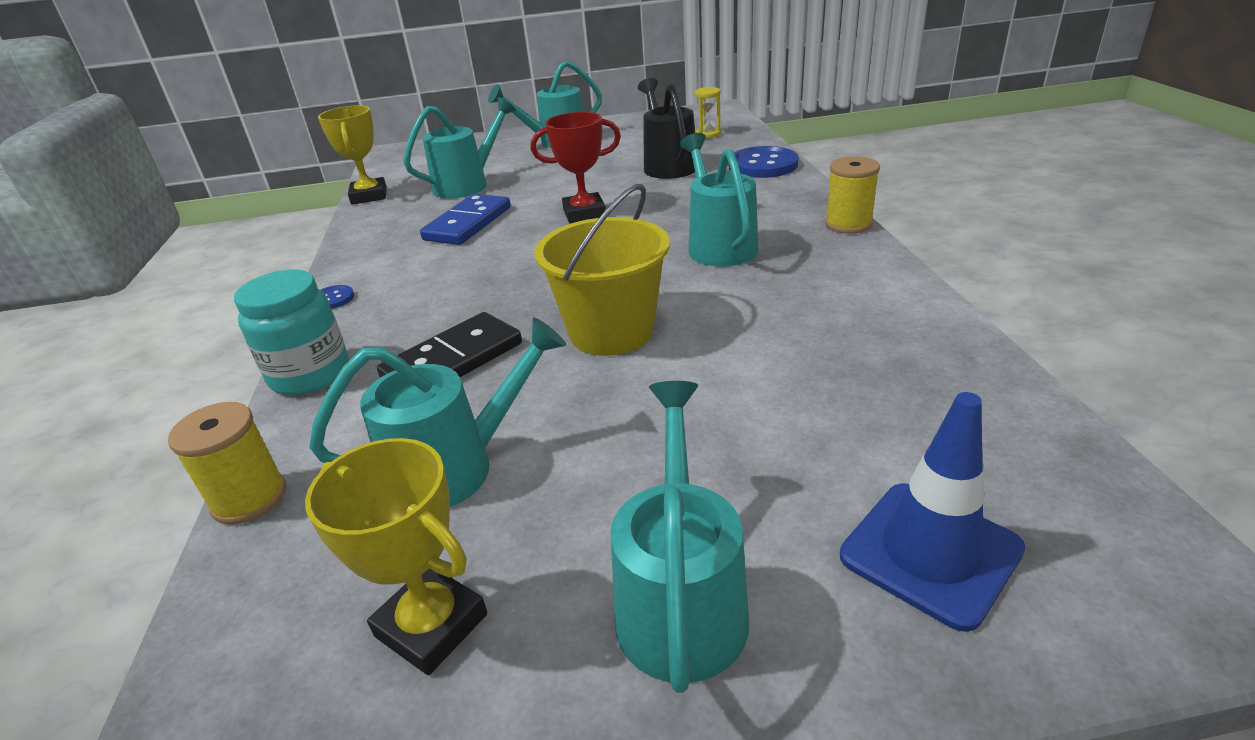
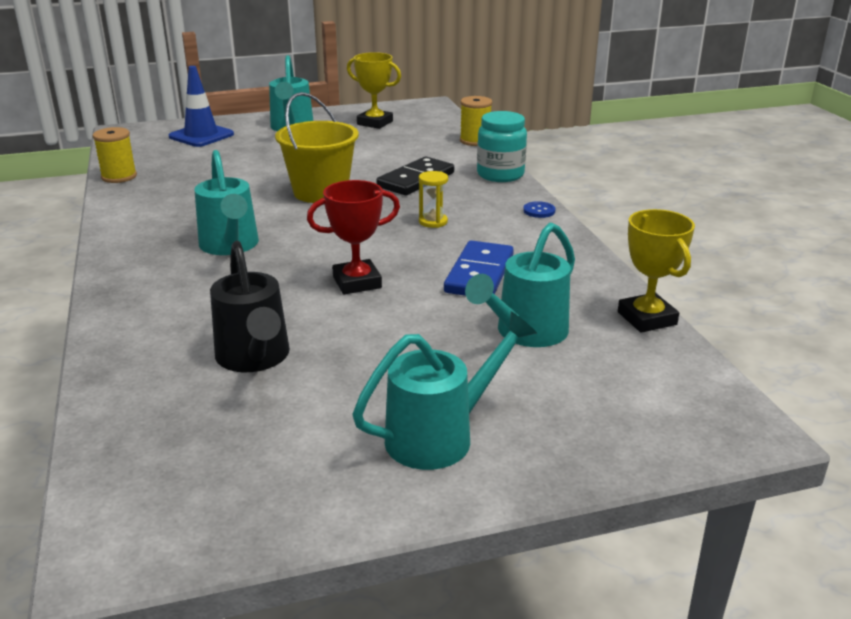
camera: 170 degrees right, 5 degrees down
(456, 467) = (387, 148): turquoise watering can -> none
(708, 134) = (170, 440): yellow hourglass -> yellow hourglass (433, 222)
(763, 165) = (129, 351): blue button -> none
(848, 224) = (105, 262): yellow spool -> yellow spool (119, 177)

